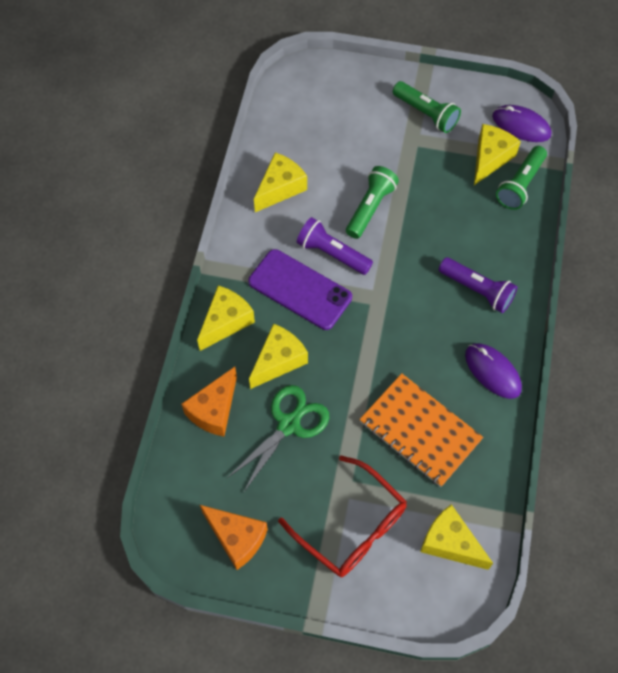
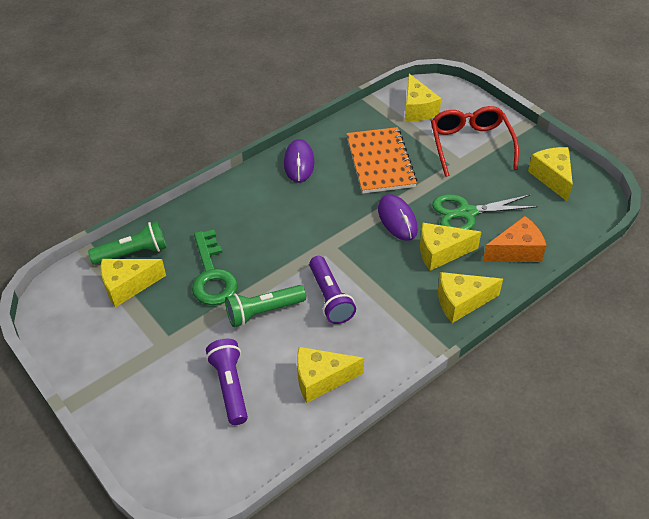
camera: 140 degrees left, 15 degrees down
(237, 538) = (552, 177): orange cheese -> yellow cheese
(300, 289) = (381, 288): purple phone -> none
(426, 114) = (127, 358): green flashlight -> none
(440, 209) = (212, 275): none -> green key
(477, 290) = (252, 209): purple flashlight -> purple flashlight (230, 386)
(521, 125) = (71, 294): purple mouse -> purple mouse (397, 219)

